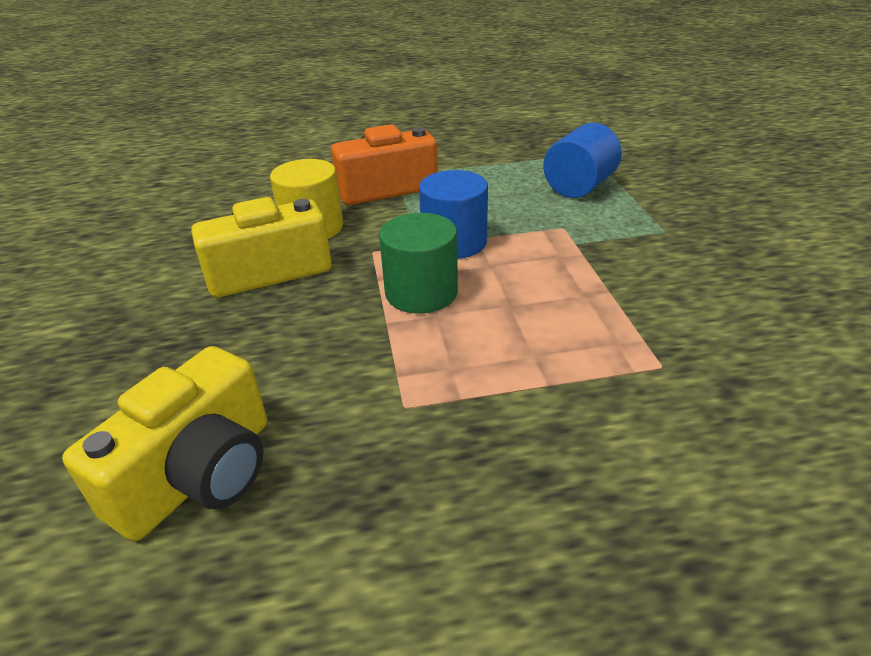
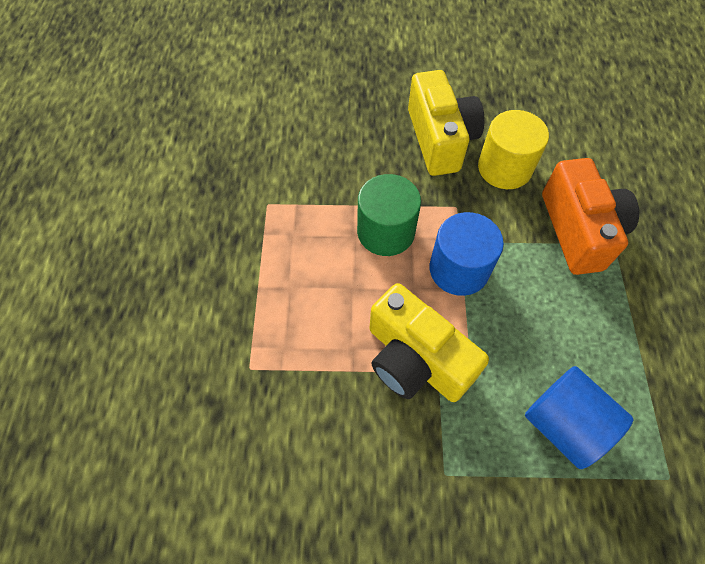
camera: 100 degrees right, 25 degrees up
(199, 474) = (251, 113): yellow camera -> yellow camera (415, 359)

